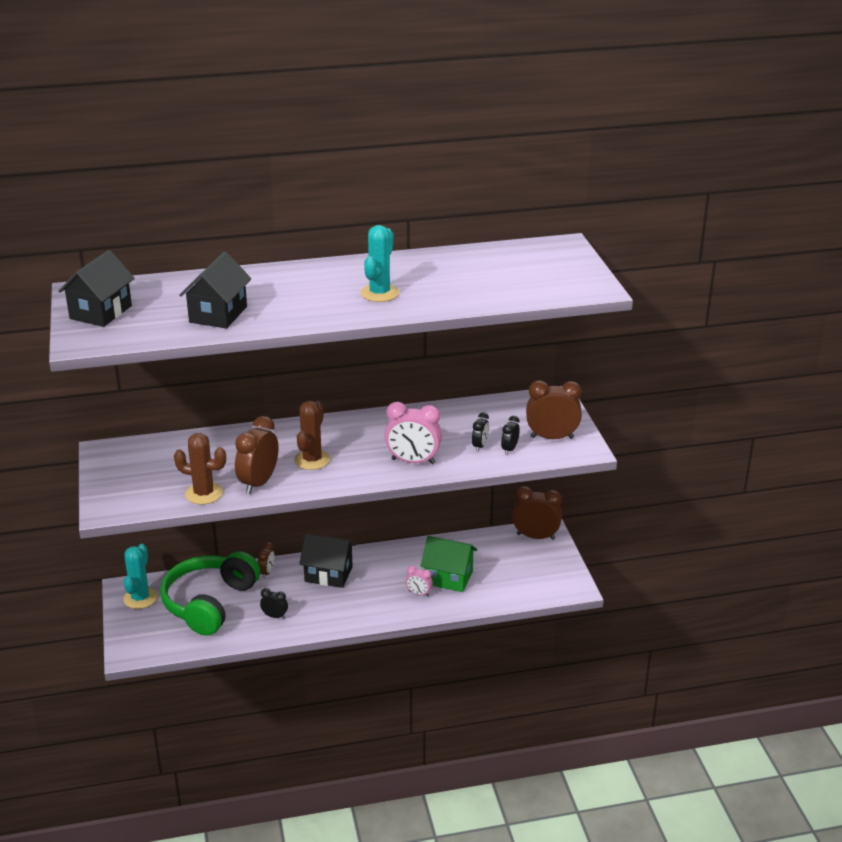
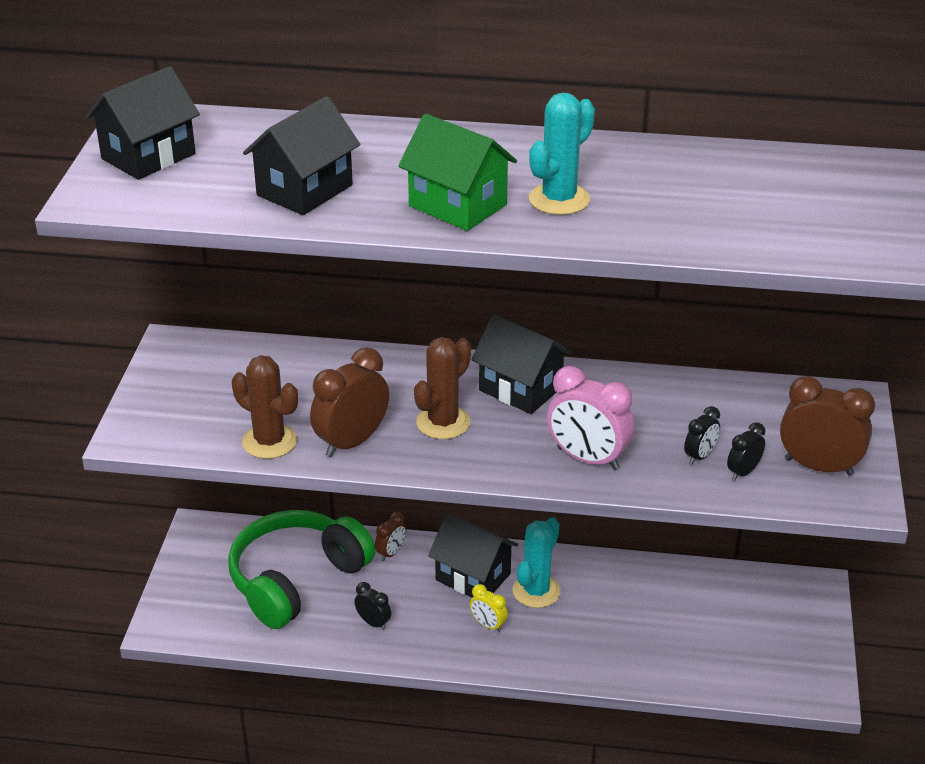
camera: 20 degrees right, 5 degrees up
(140, 598) = (212, 549): turquoise cactus -> turquoise cactus (536, 591)
(351, 431) = (520, 389): none -> black house
(351, 599) = (488, 625): none -> yellow clock
(419, 593) = (587, 641): pink clock -> none
(448, 577) = (640, 626): green house -> green house (458, 205)
(535, 536) = (796, 592): brown clock -> none

